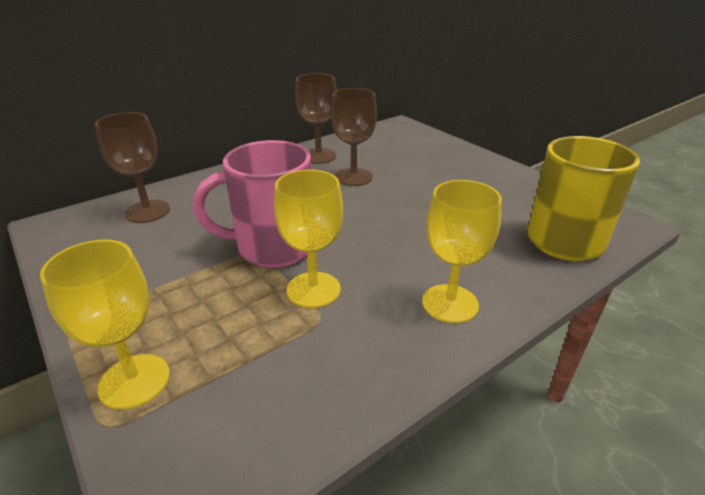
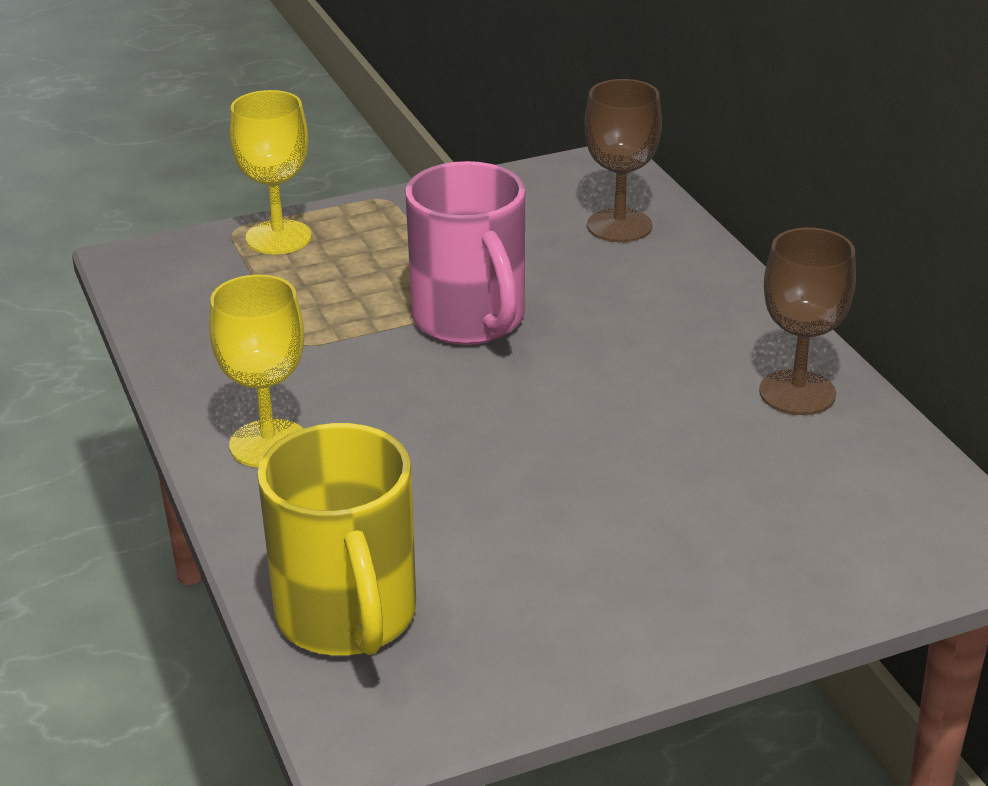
camera: 105 degrees right, 0 degrees up
(272, 248) = (470, 321): pink mug -> pink mug turned 150 degrees clockwise
(313, 290) = (358, 344): yellow goblet -> none
(353, 177) = (683, 422): brown goblet -> none

